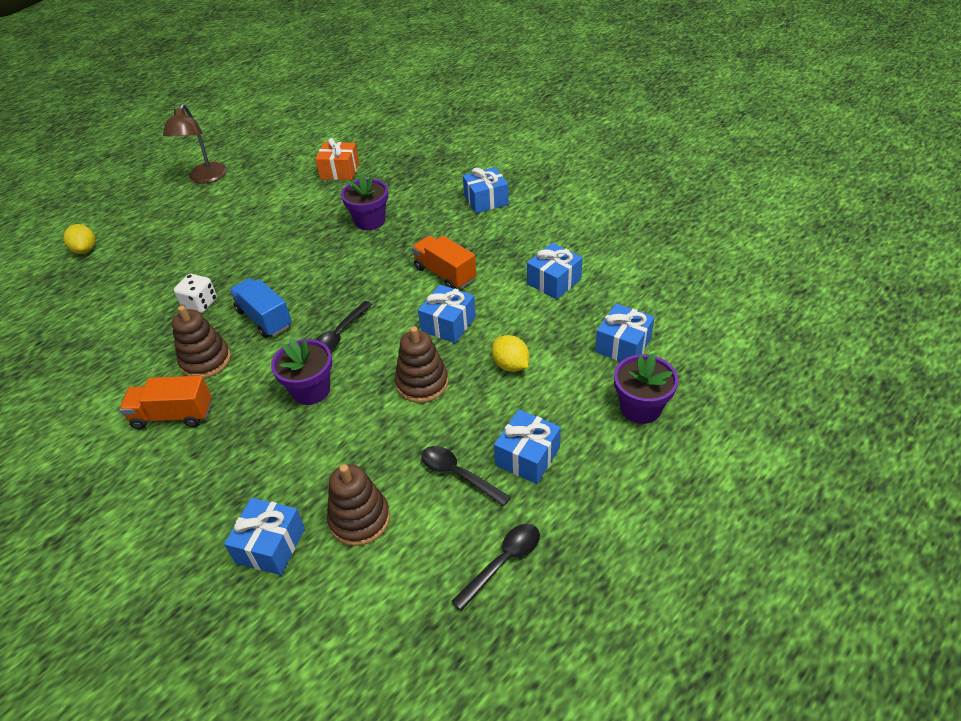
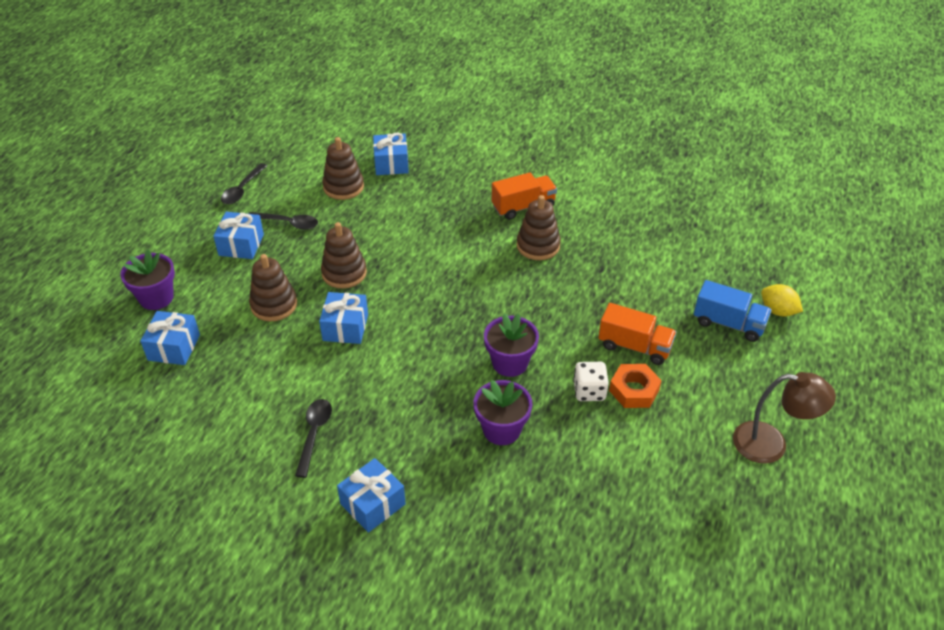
camera: 155 degrees right, 0 degrees up
(200, 304) = (594, 288): white dice -> white dice (589, 391)
(205, 178) = (771, 444): brown lamp -> brown lamp turned 120 degrees clockwise
(255, 223) = (634, 390): none -> orange nut
(264, 318) = (521, 290): blue truck -> blue truck (728, 323)
(311, 390) = (432, 247): purple flower pot -> purple flower pot (510, 363)
(340, 171) = (605, 507): orange gift -> none
(340, 334) = (441, 294): black spoon -> black spoon (314, 434)
(445, 274) = (374, 380): orange truck -> orange truck (634, 346)
(510, 365) = (274, 305): yellow lemon -> brown stacking toy
(554, 281) = (253, 400): blue gift -> none

